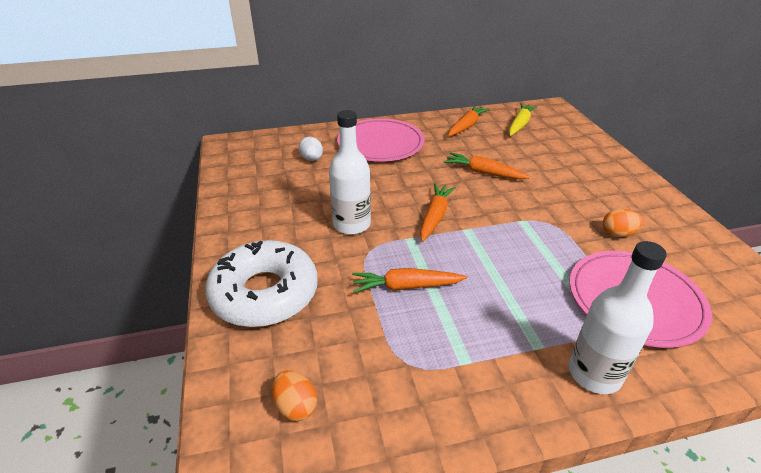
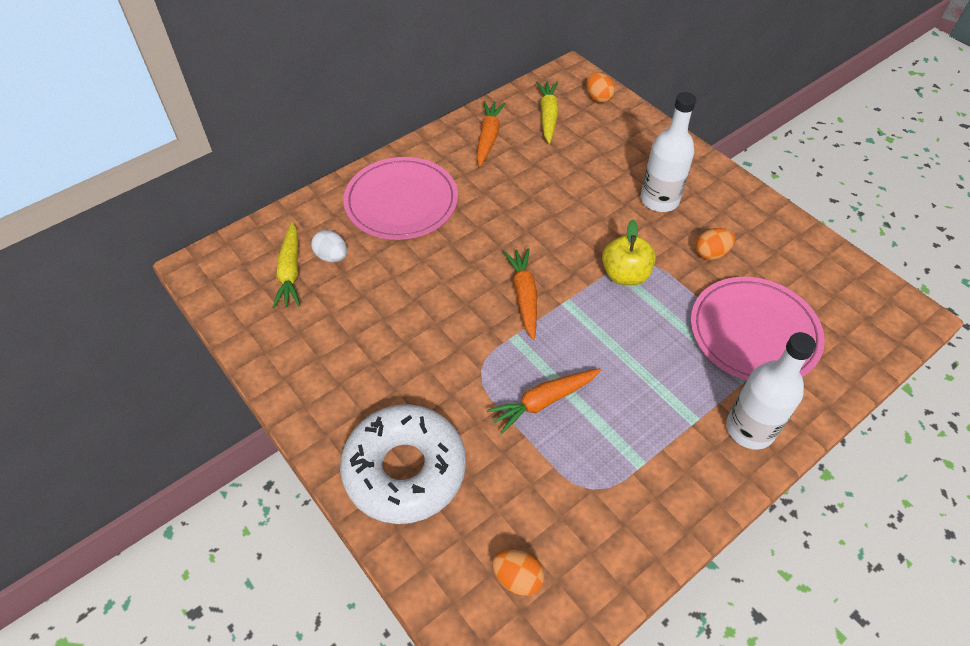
camera: 25 degrees left, 15 degrees up
(279, 159) = (290, 271): none -> yellow carrot
(351, 224) = (441, 341): white bottle -> white bottle (659, 200)
(484, 173) = (544, 211): orange carrot -> none
(529, 226) = (625, 275): none -> yellow apple
(566, 123) = (598, 98): none -> orange egg

